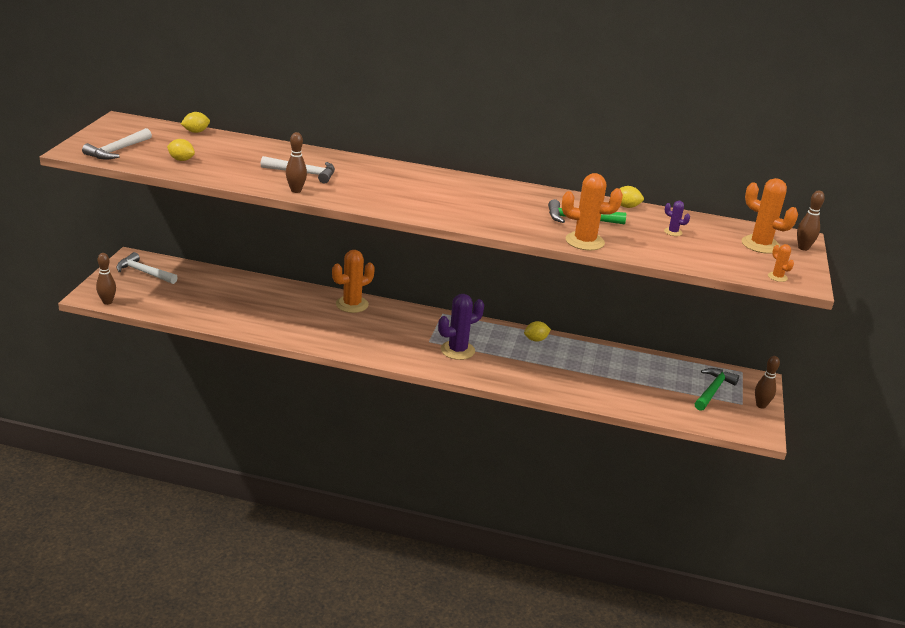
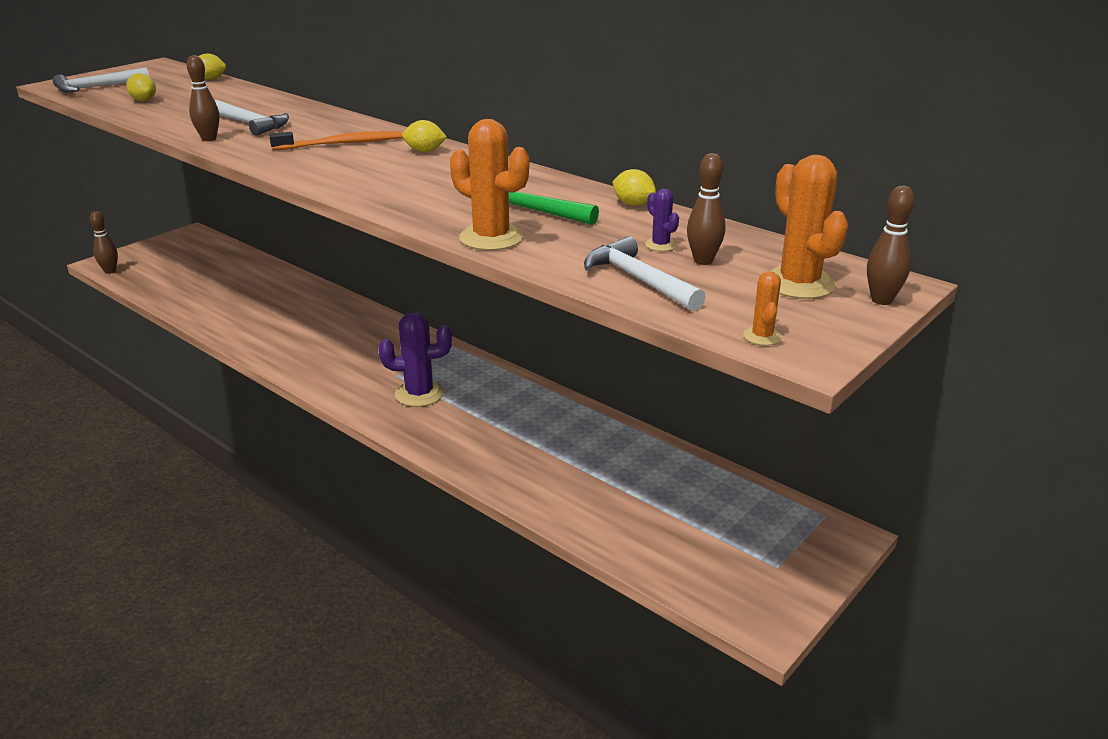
camera: 30 degrees right, 0 degrees up
(144, 272) = (182, 249): white hammer -> white hammer (639, 280)
(352, 304) = (356, 316): orange cactus -> none
(393, 183) = (340, 144): none -> orange toothbrush
(536, 339) = (540, 401): yellow lemon -> yellow lemon (425, 151)
(713, 390) = (744, 533): green hammer -> none
(761, 405) = (809, 578): brown bowling pin -> brown bowling pin (703, 261)

